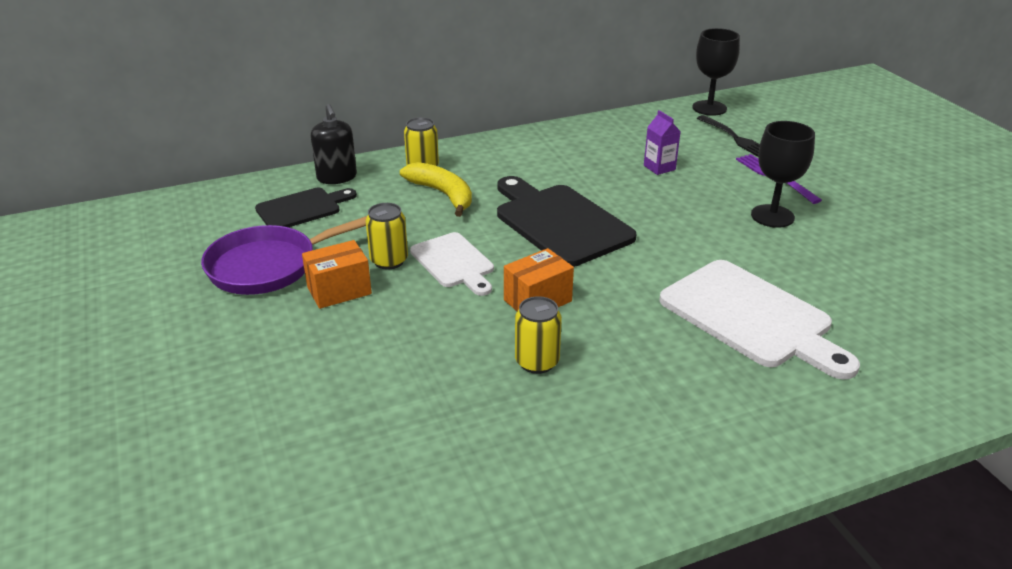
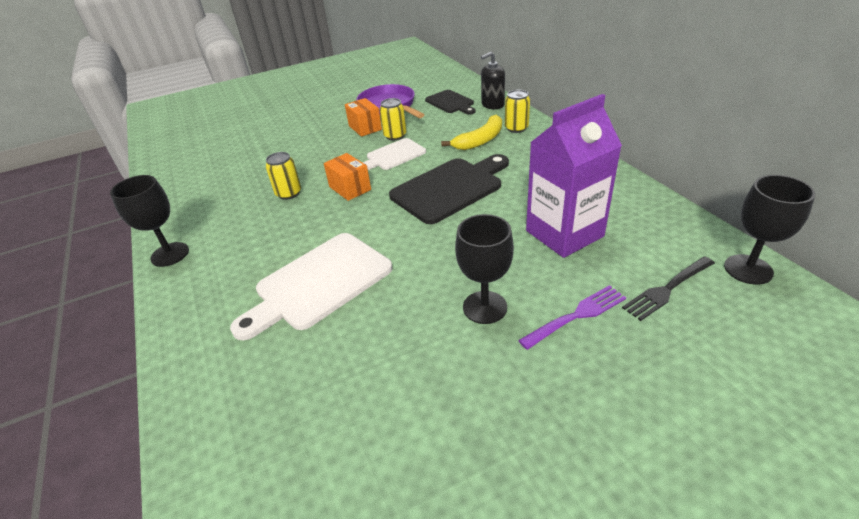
camera: 90 degrees right, 5 degrees up
(659, 167) = (564, 233): purple carton -> purple carton, size x2.38
(698, 481) = (170, 254): none -> black goblet

